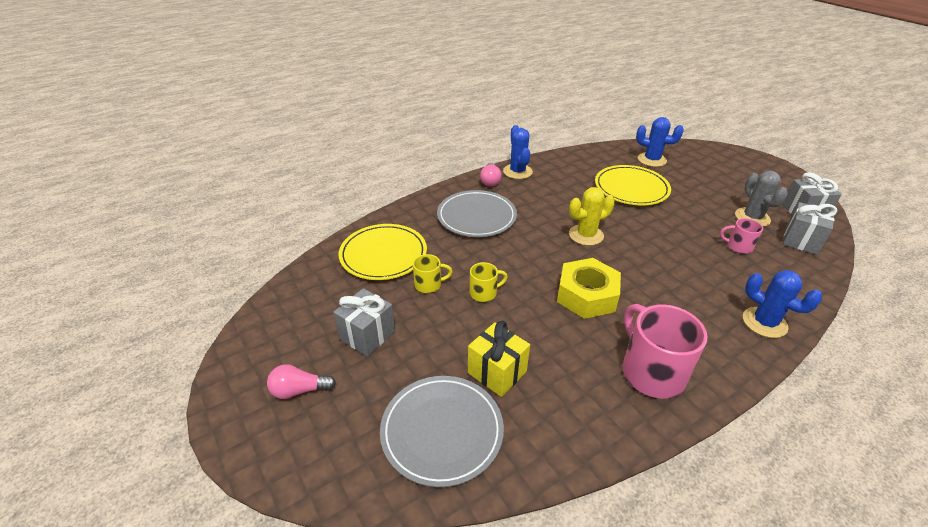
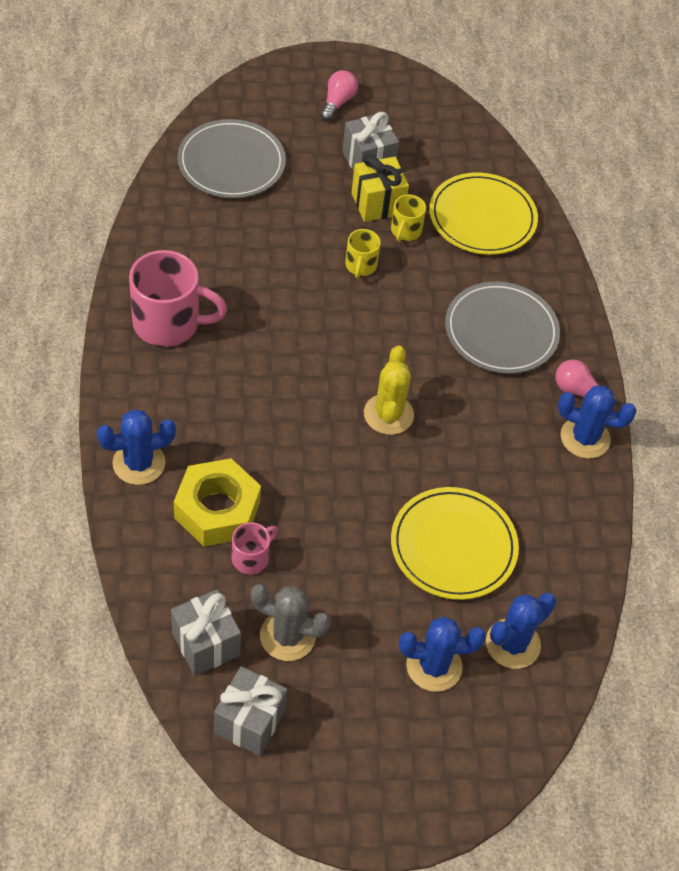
camera: 115 degrees right, 15 degrees up
(497, 372) = (257, 222): yellow gift -> yellow gift (377, 203)
(587, 295) = (293, 344): yellow nut -> yellow nut (217, 510)
(694, 174) = (434, 666): none -> blue cactus

